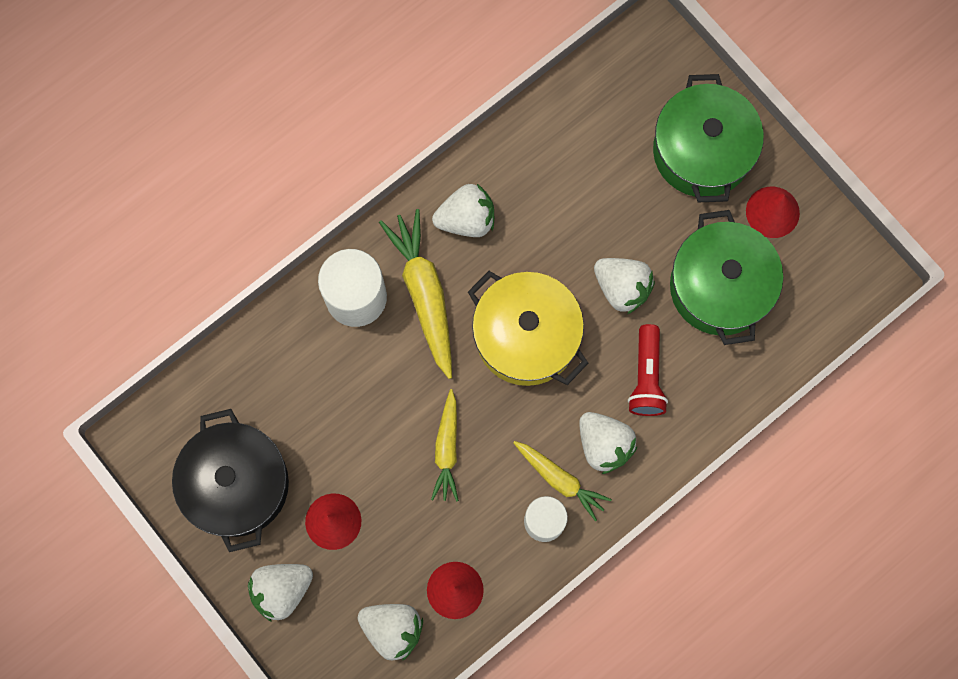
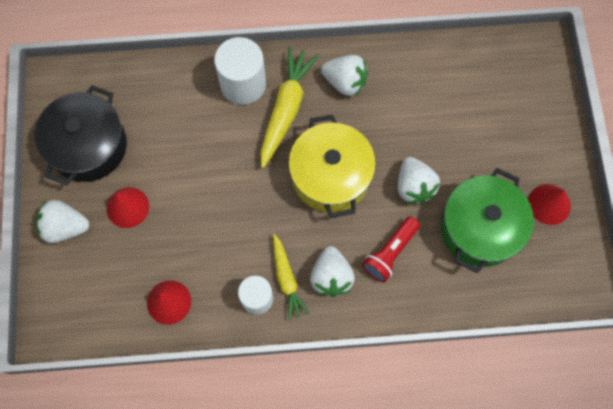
camera: 35 degrees right, 5 degrees down
(393, 629) = (112, 299): white strawberry -> none
(447, 449) = (230, 211): yellow carrot -> none
(702, 151) = (527, 136): green pot -> none

